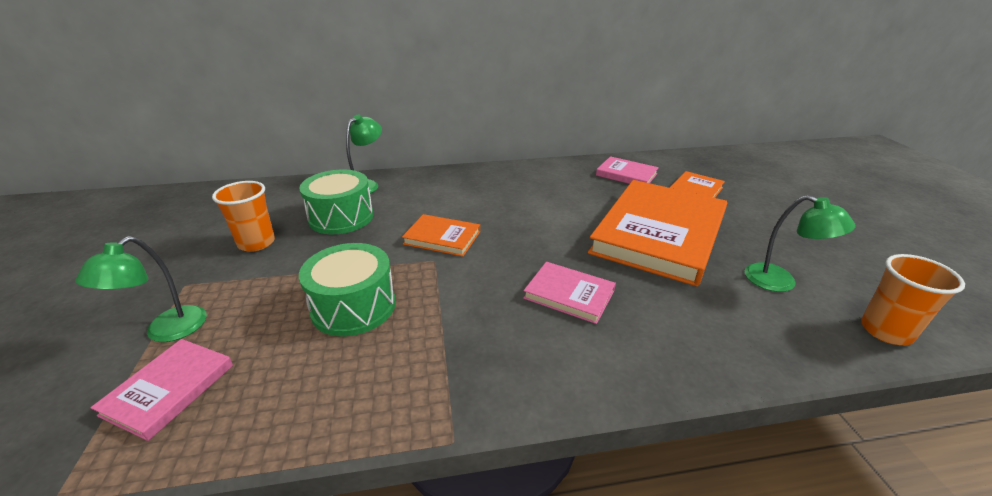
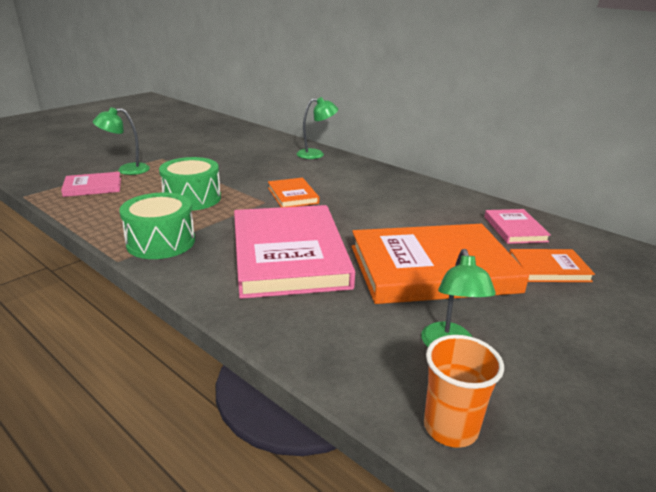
camera: 50 degrees right, 5 degrees down
(256, 243) = (214, 156): orange cup -> none
(341, 217) = (269, 163): green drum -> green drum (161, 242)
(569, 294) = (288, 255): pink book -> pink book, size x2.16

